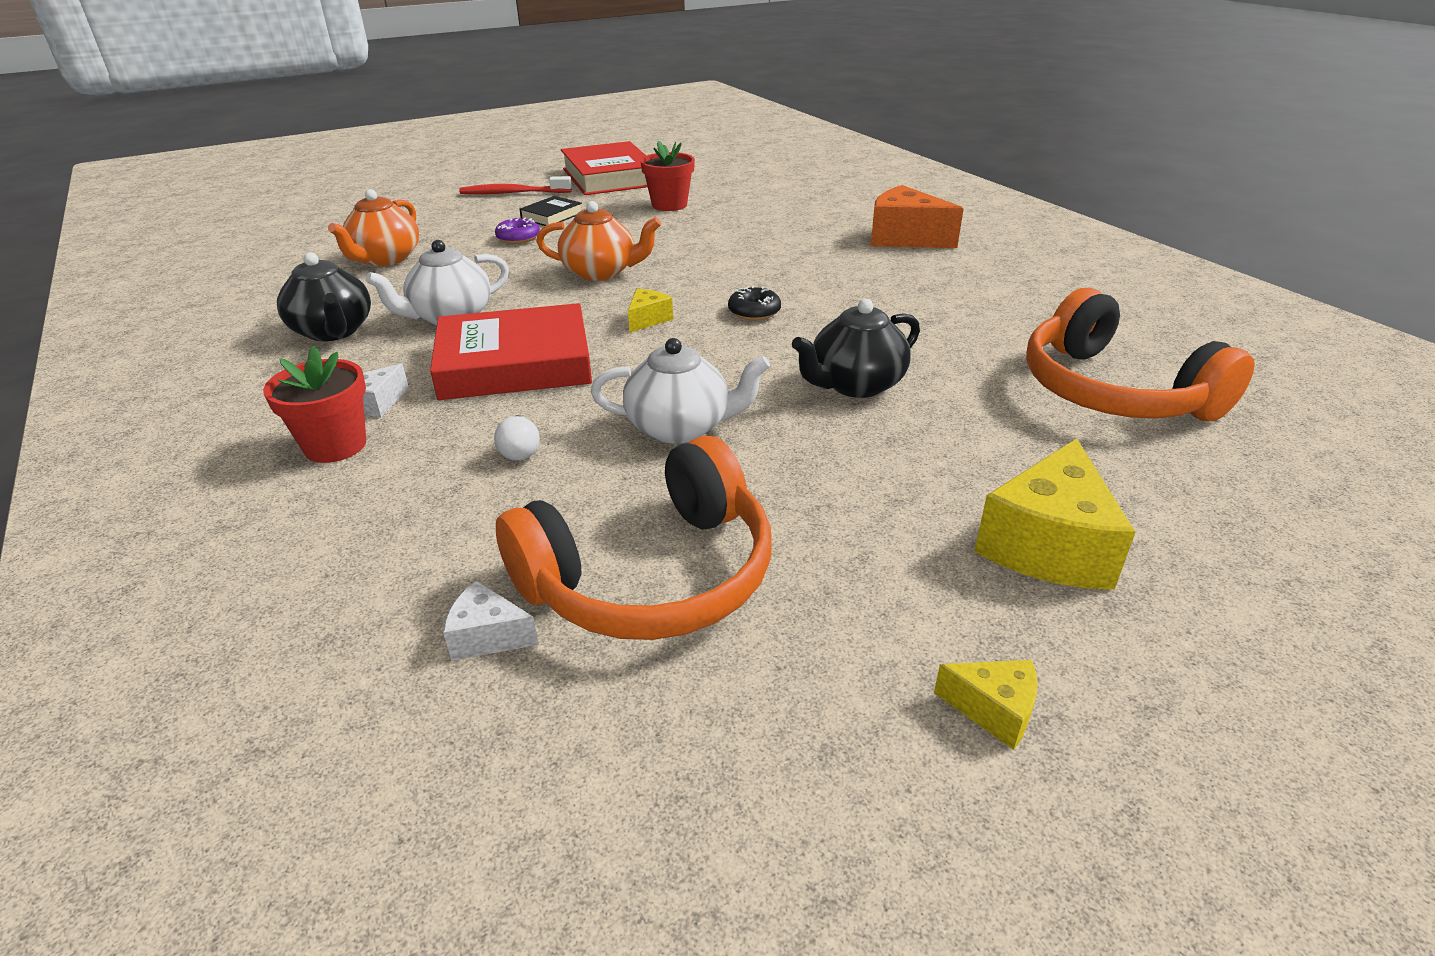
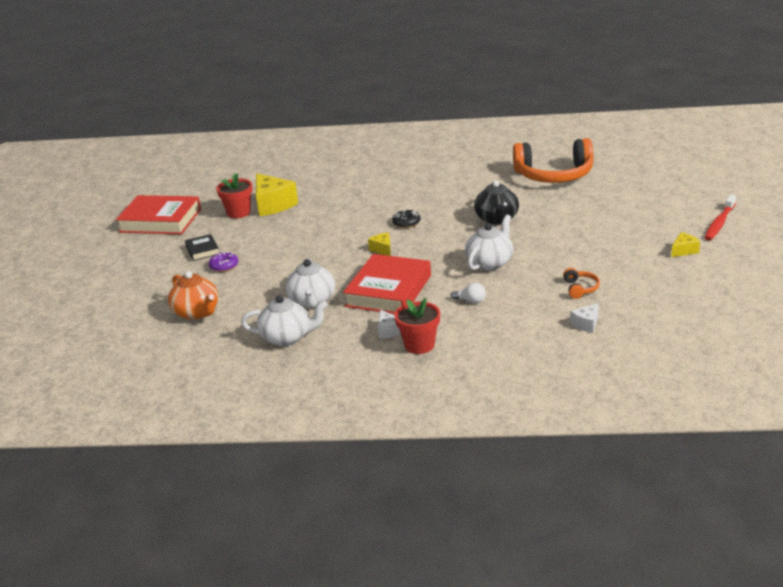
camera: 55 degrees left, 5 degrees down
(333, 331) = (287, 337): black teapot -> white teapot
(514, 193) = (140, 256): red toothbrush -> red toothbrush (719, 223)
(601, 272) = (309, 251): orange teapot -> none
(651, 575) = (580, 288): orange headphones -> orange headphones, size x0.40
(904, 238) = (373, 167): orange cheese -> none
(1047, 545) = (626, 218): yellow cheese -> yellow cheese (273, 205)

